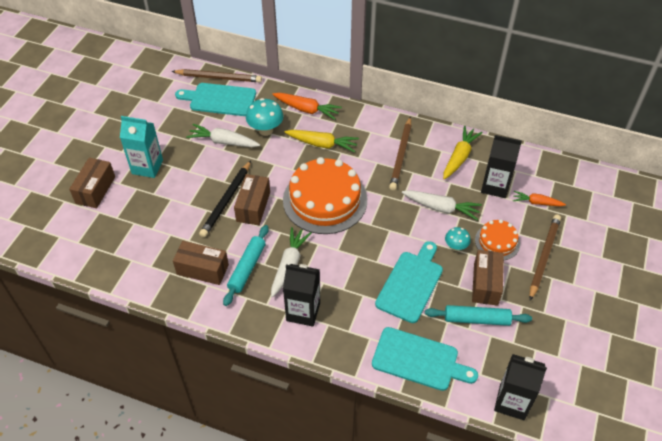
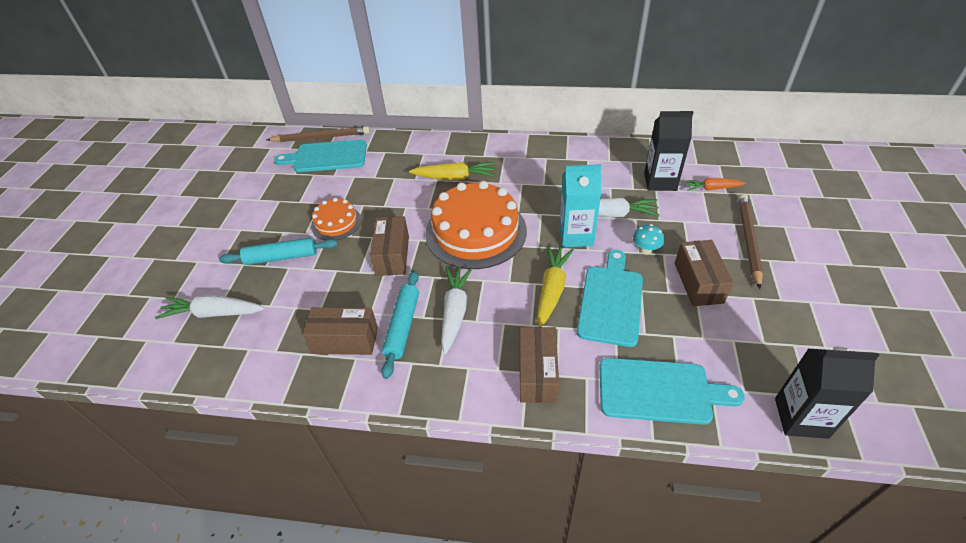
camera: 10 degrees left, 5 degrees down
(95, 190) = (190, 276): brown box -> brown box (537, 373)
(147, 167) = (253, 238): turquoise carton -> turquoise carton (576, 236)
(223, 142) = (340, 196): white carrot -> white carrot (213, 313)
(226, 200) = (358, 255): black pencil -> none
(265, 130) = (386, 176): turquoise mushroom -> none
(303, 312) = (490, 364): black carton -> none
(307, 109) = (427, 149): orange carrot -> none
(401, 155) = (545, 172): brown pencil -> none
(459, 157) = (609, 162): yellow carrot -> yellow carrot (552, 289)
(476, 319) = (707, 325): turquoise rolling pin -> turquoise rolling pin (281, 257)
(497, 242) = (689, 235): orange cake -> orange cake (336, 223)

